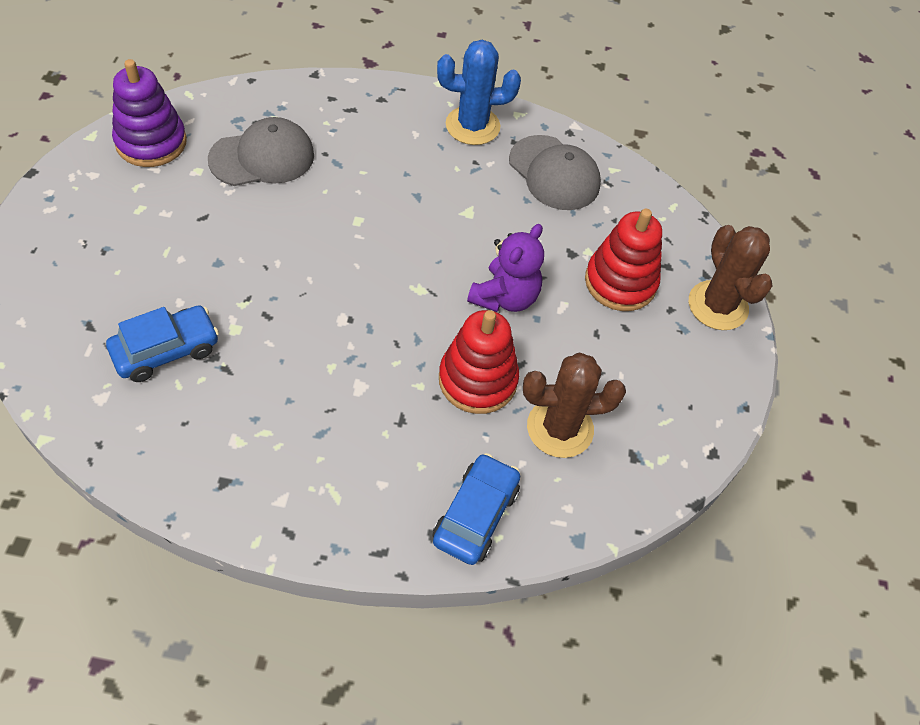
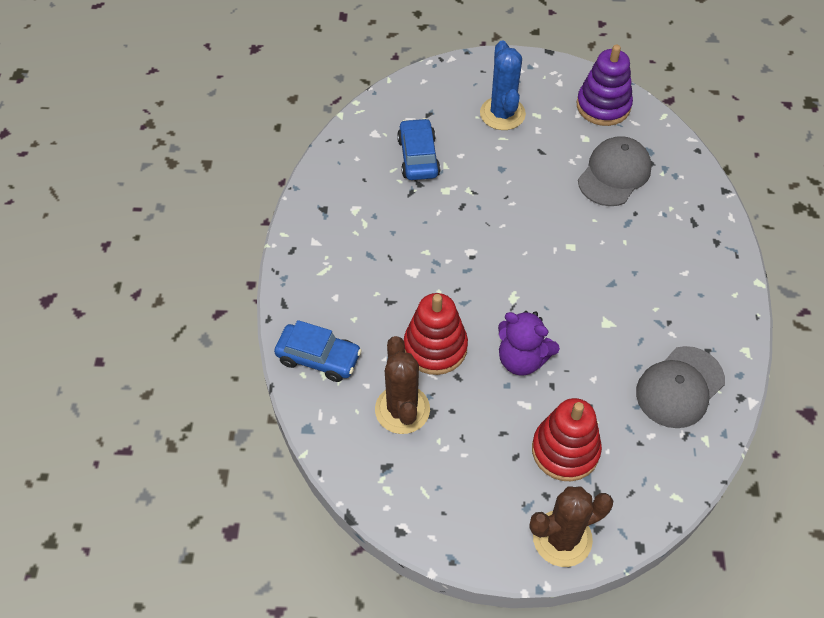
camera: 90 degrees right, 0 degrees up
(166, 350) = (418, 157): blue car -> blue car turned 150 degrees counterclockwise
(262, 157) = (614, 174): grey cap -> grey cap turned 120 degrees counterclockwise
(472, 126) = (713, 315): blue cactus -> blue cactus (502, 114)

